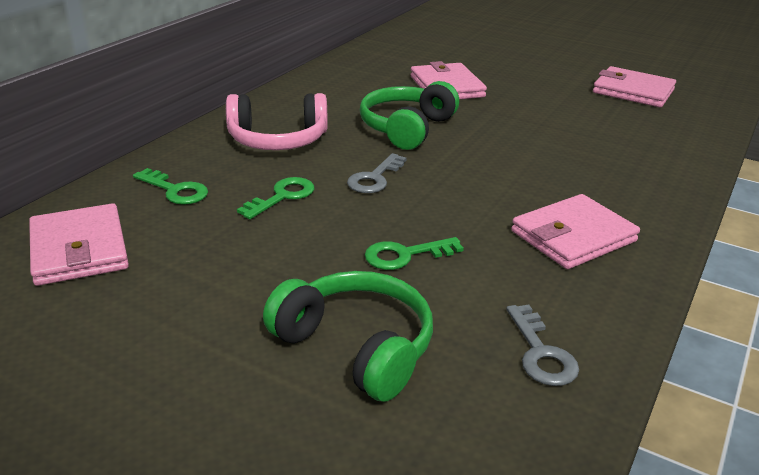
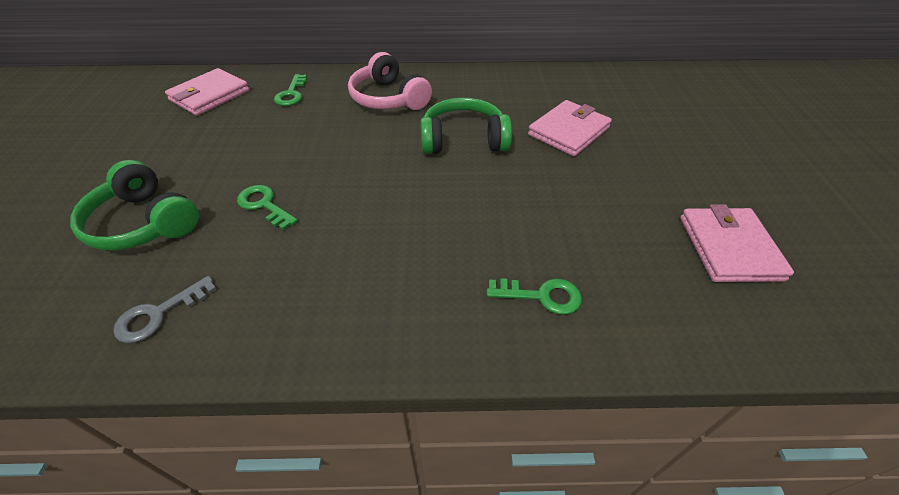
camera: 60 degrees right, 15 degrees up
(282, 196) = (311, 129): green key -> green key (541, 296)
(356, 347) = (144, 223): green headphones -> green headphones turned 120 degrees clockwise
(375, 178) = (366, 154): grey key -> none
(573, 236) = (347, 286): pink wallet -> none

